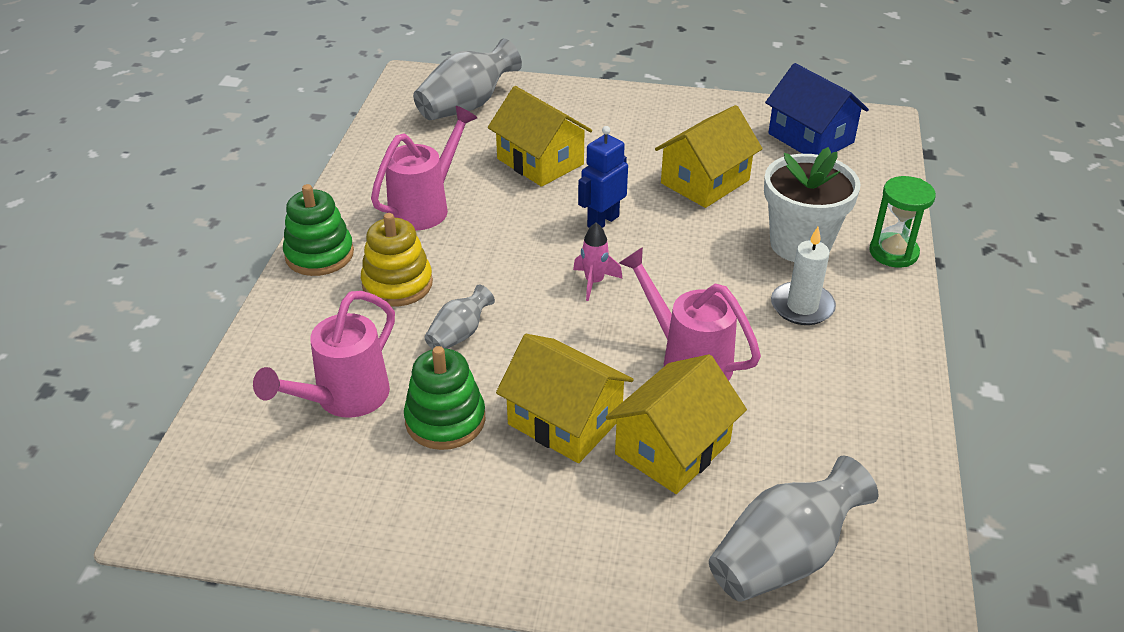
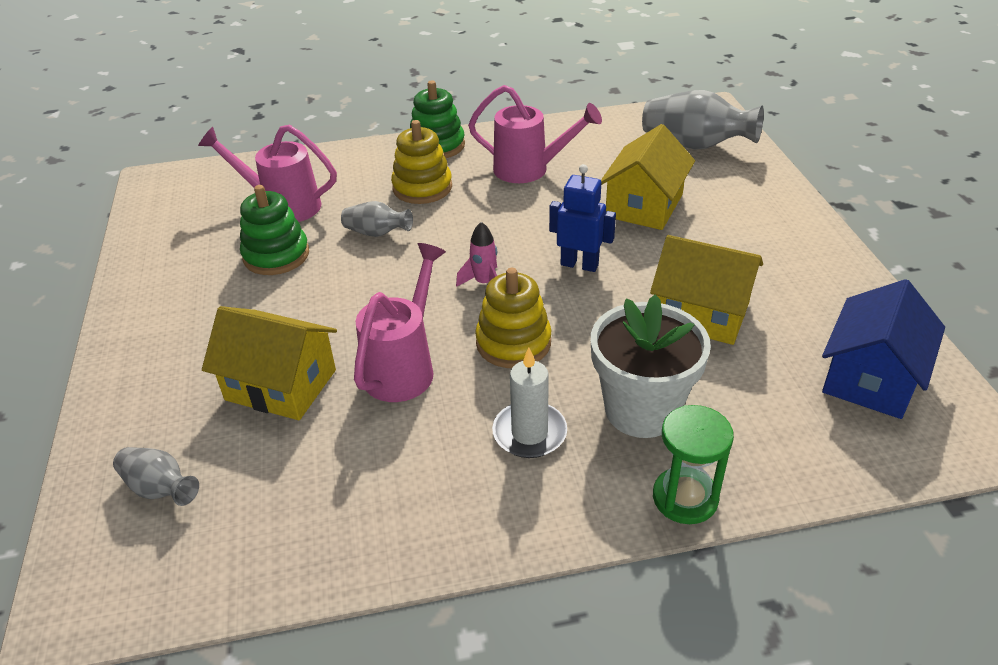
camera: 70 degrees right, 0 degrees up
(565, 421) = (295, 314): yellow house -> none
(688, 286) = (513, 343): none -> yellow stacking toy
(784, 557) = (160, 489): grey vase -> grey vase, size x0.55

